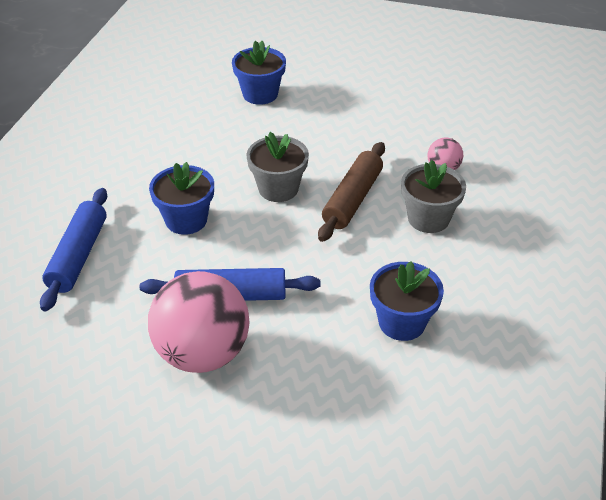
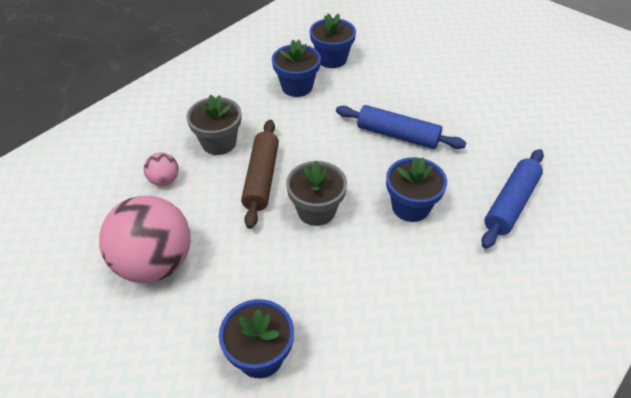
camera: 155 degrees left, 5 degrees up
(203, 353) = (430, 107): pink ball -> pink ball (155, 263)
(352, 199) = (261, 178): brown rolling pin -> brown rolling pin turned 45 degrees counterclockwise
(388, 393) = (332, 59): none -> blue flower pot

